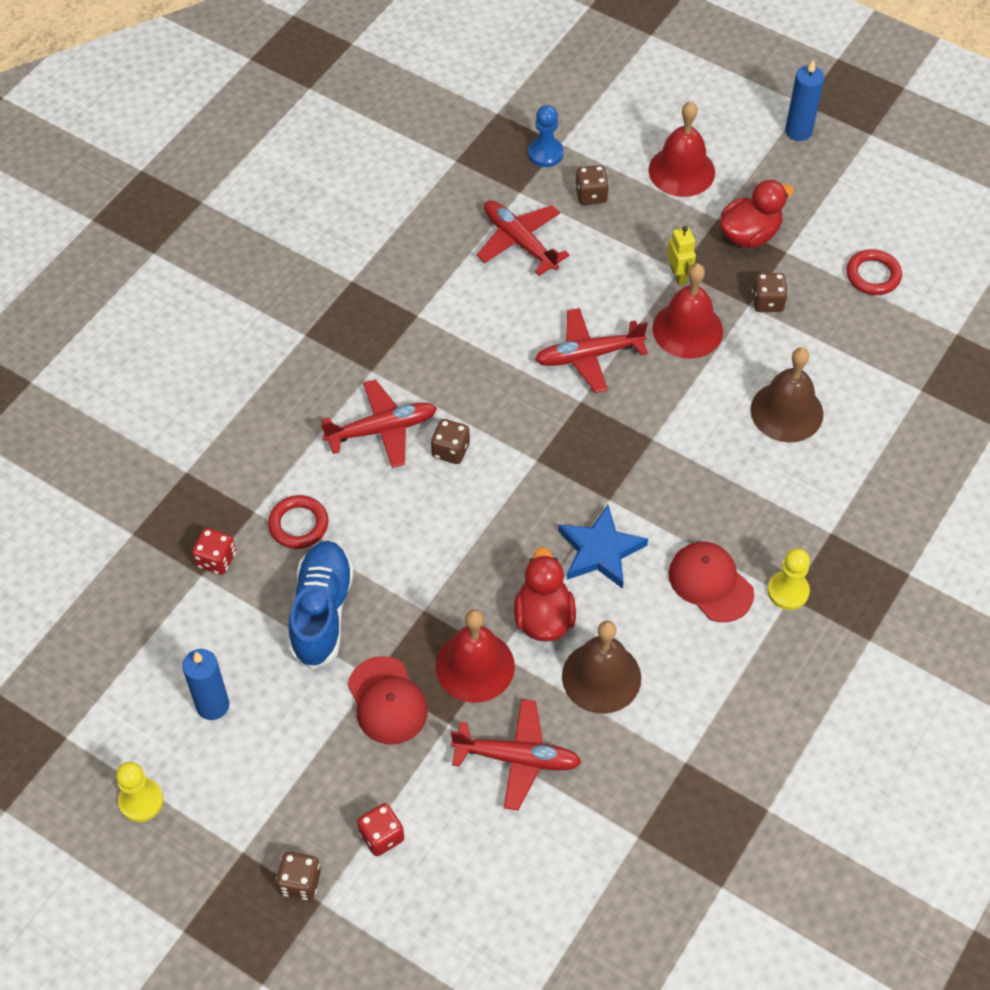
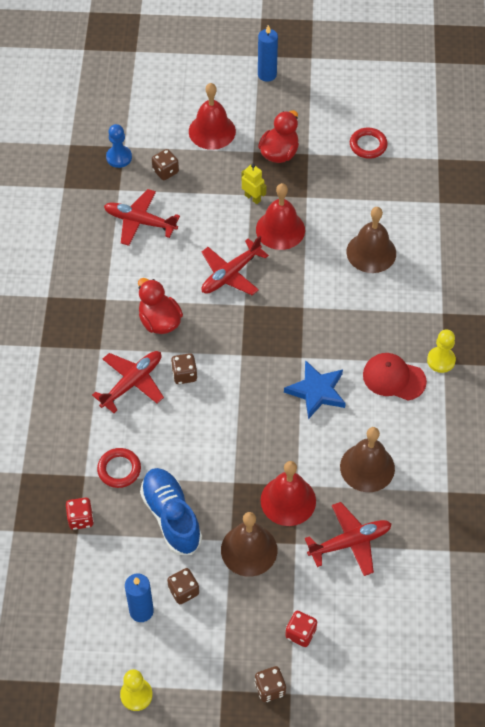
camera: 30 degrees left, 0 degrees up
(387, 701) = (249, 550): red cap -> brown bell
(543, 617) = (309, 449): red duck -> red duck (159, 321)
(767, 302) = (317, 190): brown dice -> brown dice (183, 591)

